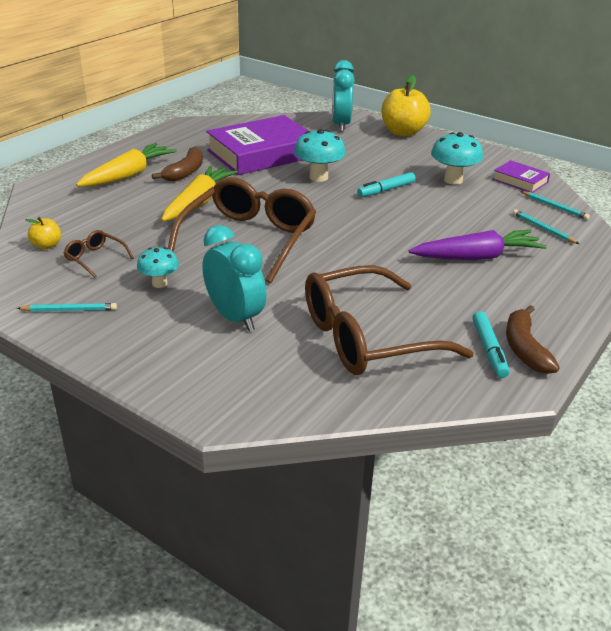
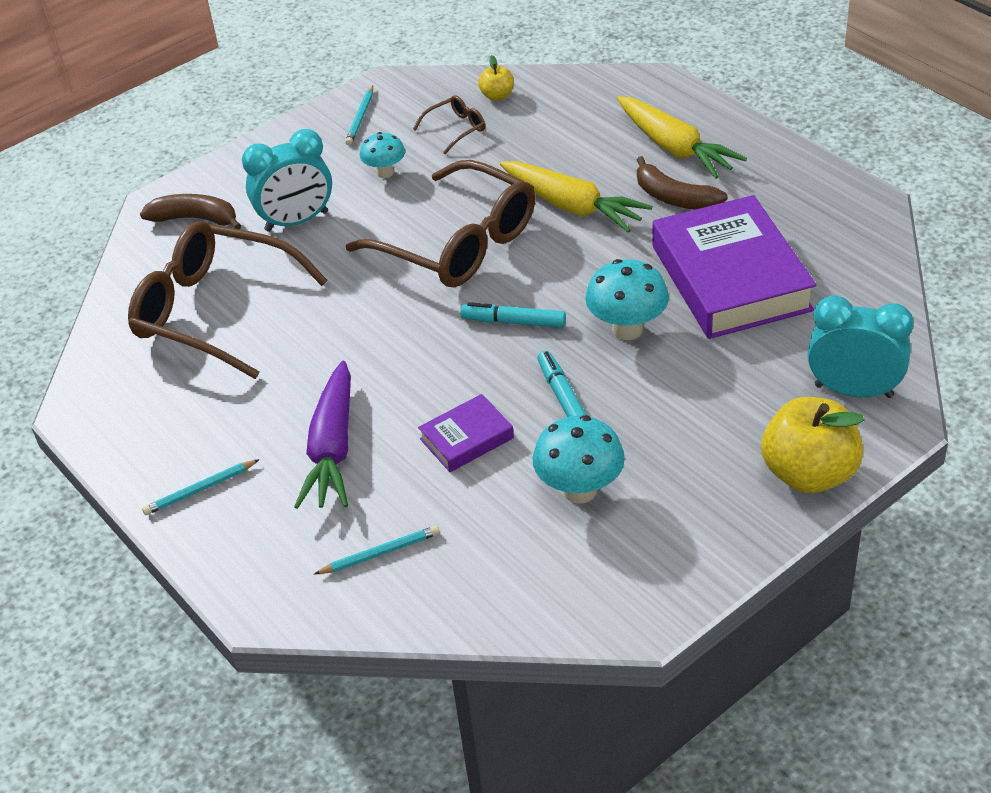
camera: 110 degrees right, 10 degrees up
(367, 337) = (215, 311): brown glasses -> brown glasses turned 60 degrees counterclockwise
(489, 350) = (145, 401): turquoise marker -> turquoise marker (513, 322)
(520, 181) = (555, 585): purple book -> purple book (466, 438)
(524, 348) = (131, 432): brown banana -> brown banana (195, 219)
(554, 207) = (445, 597): turquoise pencil -> turquoise pencil (200, 489)

